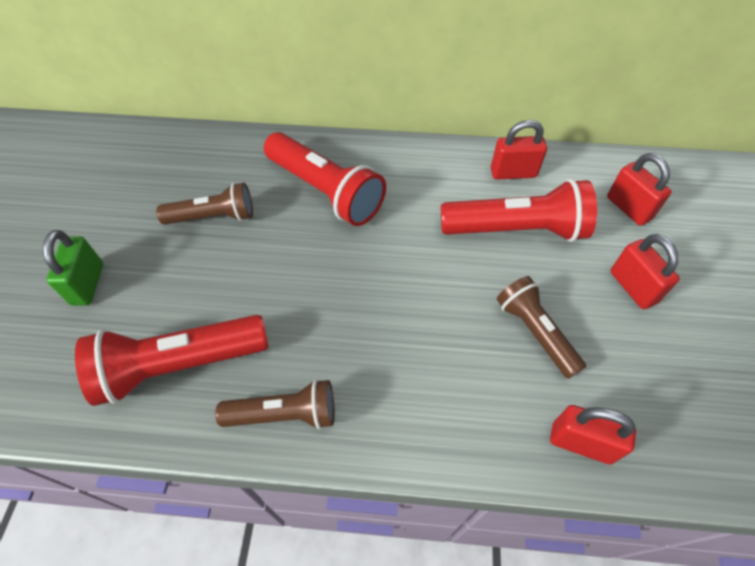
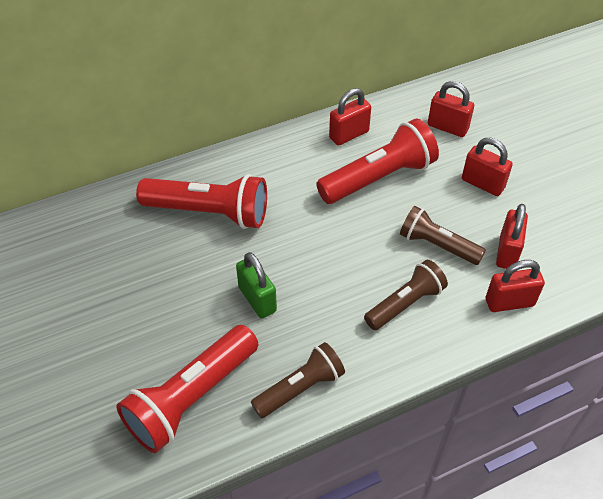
camera: 30 degrees left, 5 degrees down
(88, 284) = (58, 379): green padlock -> green padlock (257, 299)
(213, 216) = (127, 275): brown flashlight -> brown flashlight (405, 303)
(615, 380) = (507, 252): none -> red padlock

